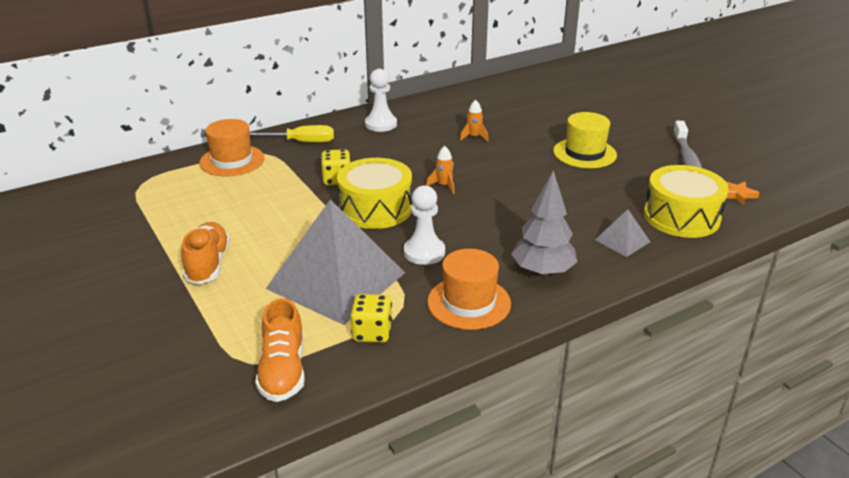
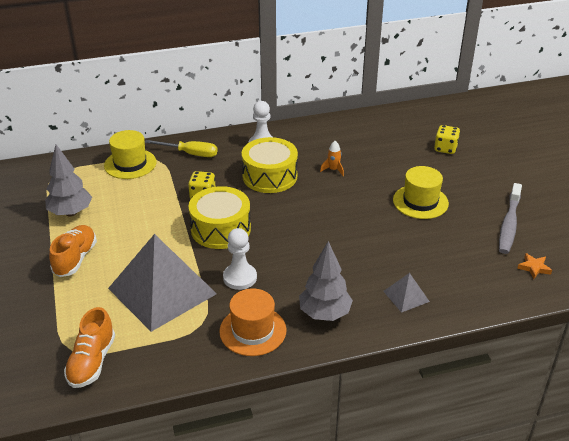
camera: 15 degrees right, 5 degrees up
(179, 218) = (71, 213): none -> grey tree
(232, 161) = (130, 164): orange hat -> yellow hat
(372, 333) = (168, 343): yellow dice -> yellow dice (445, 148)
(444, 186) = (285, 216): orange rocket -> none
(681, 217) = (470, 281): yellow drum -> yellow drum (269, 176)

